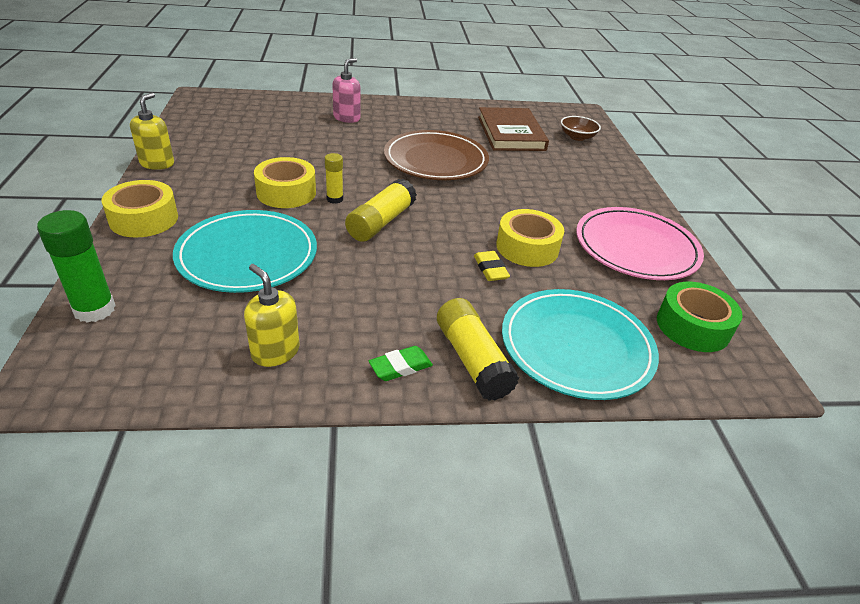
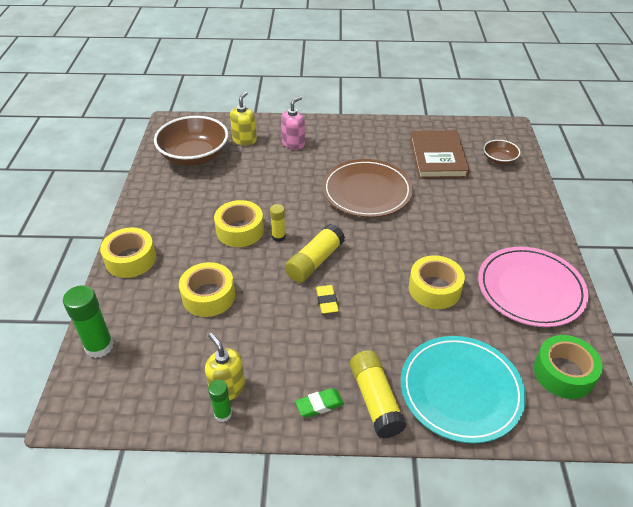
camera: 10 degrees right, 5 degrees up
(157, 163) = (139, 200): yellow soap dispenser -> yellow soap dispenser (244, 140)
(228, 126) = (194, 157): none -> brown bowl
(247, 255) = (208, 296): turquoise plate -> yellow tape
(269, 381) = (223, 414): none -> green glue stick
(490, 269) = (400, 311): yellow eraser -> yellow eraser (327, 301)

